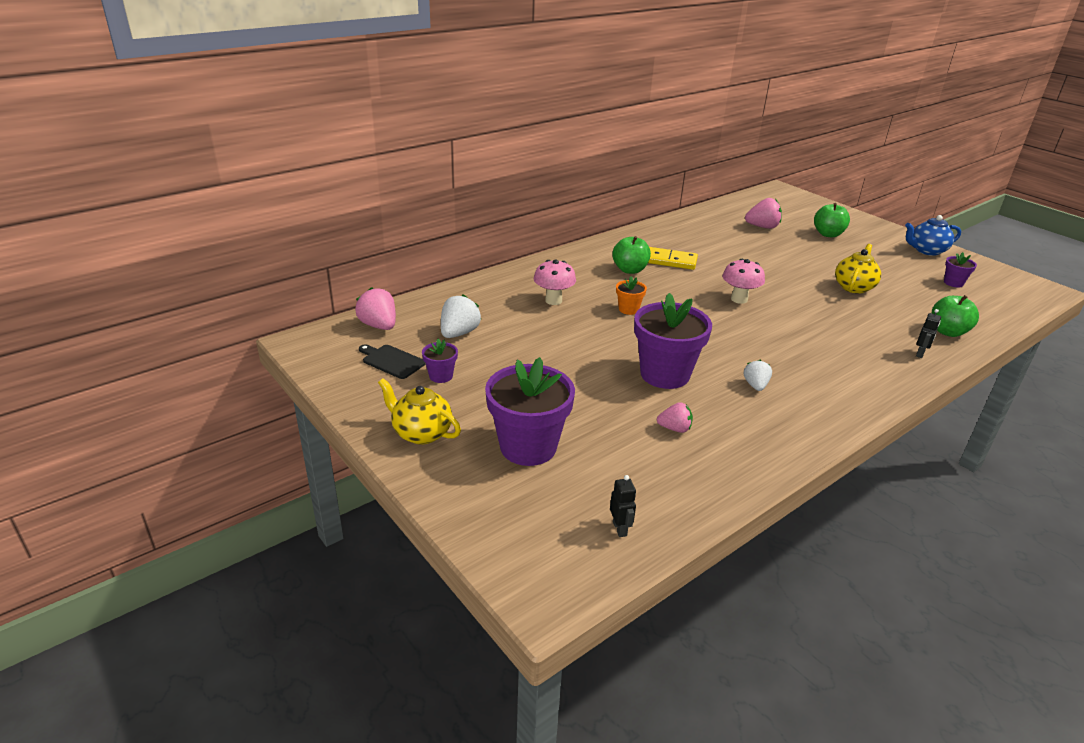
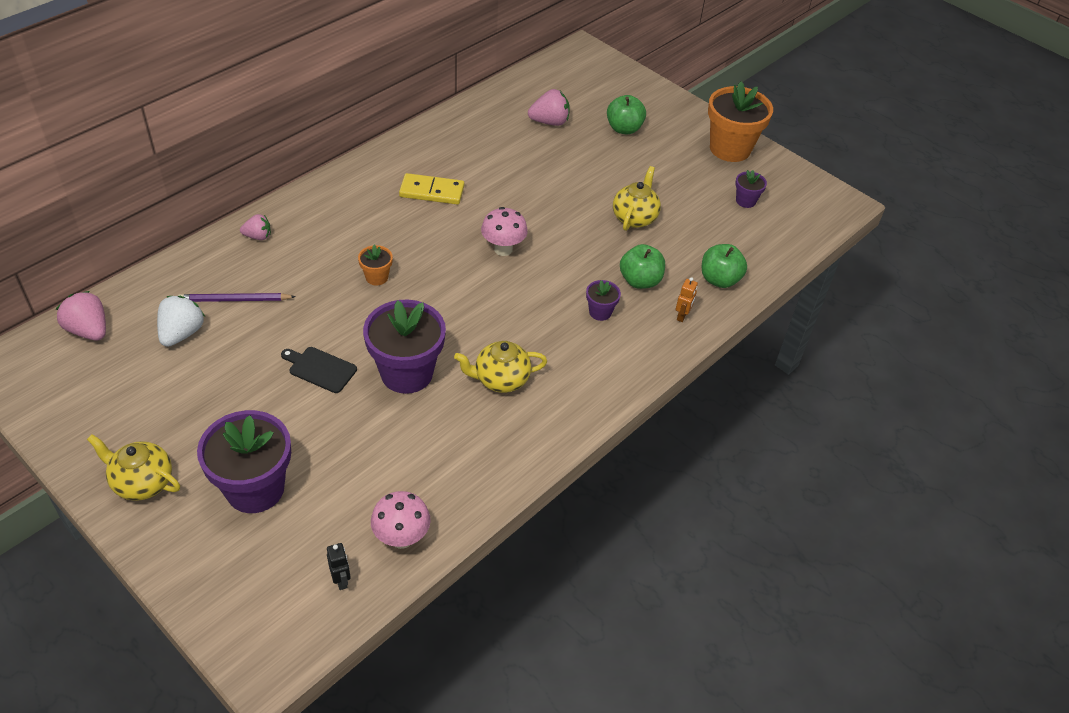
camera: 10 degrees left, 15 degrees up
(391, 361) = (106, 383): black cutting board -> black cutting board (320, 369)
(441, 376) = (162, 400): purple flower pot -> purple flower pot (600, 312)
(505, 315) = (235, 300): none -> purple pencil
(553, 300) = (292, 271): pink mushroom -> pink mushroom (401, 538)
(630, 270) = (384, 211): green apple -> green apple (640, 281)
(674, 428) = (408, 448): pink strawberry -> pink strawberry (258, 236)
(755, 385) = (500, 379): white strawberry -> yellow teapot
(920, 354) = (682, 316): black robot -> orange robot
(926, 251) = (730, 148): blue teapot -> orange flower pot

